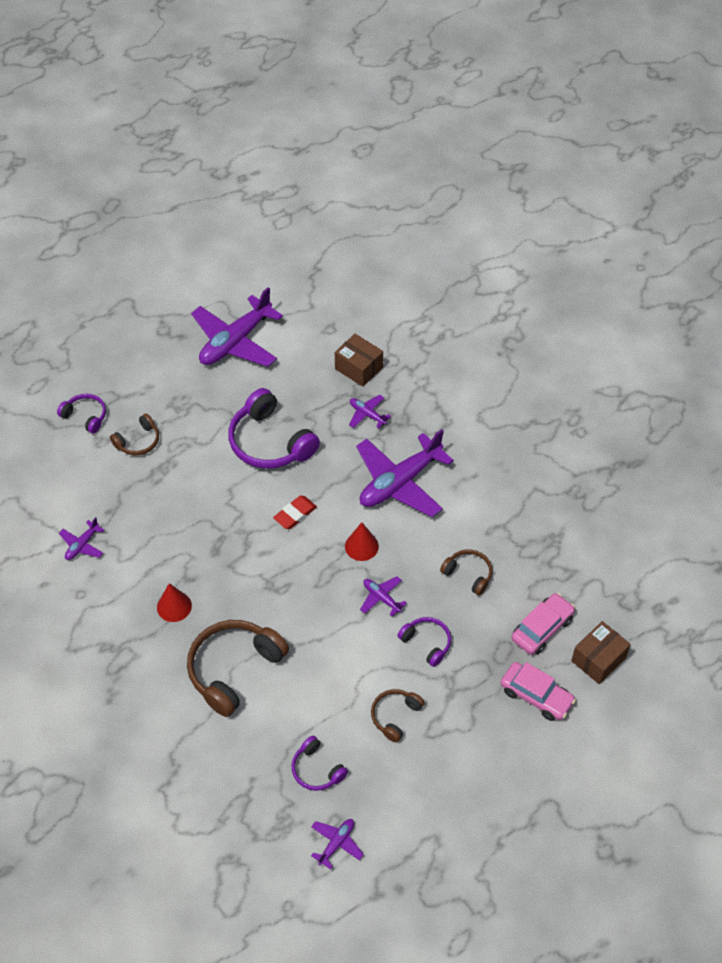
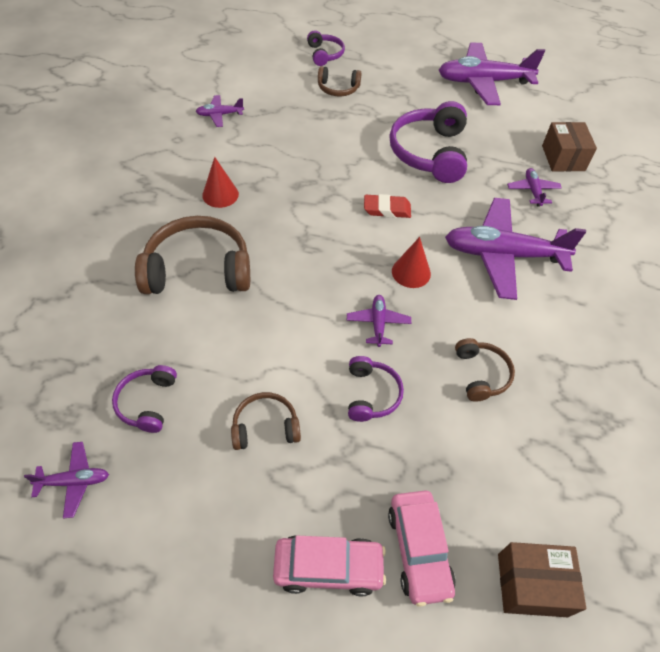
camera: 45 degrees right, 0 degrees up
(542, 628) = (501, 490): pink car -> pink car (328, 567)

